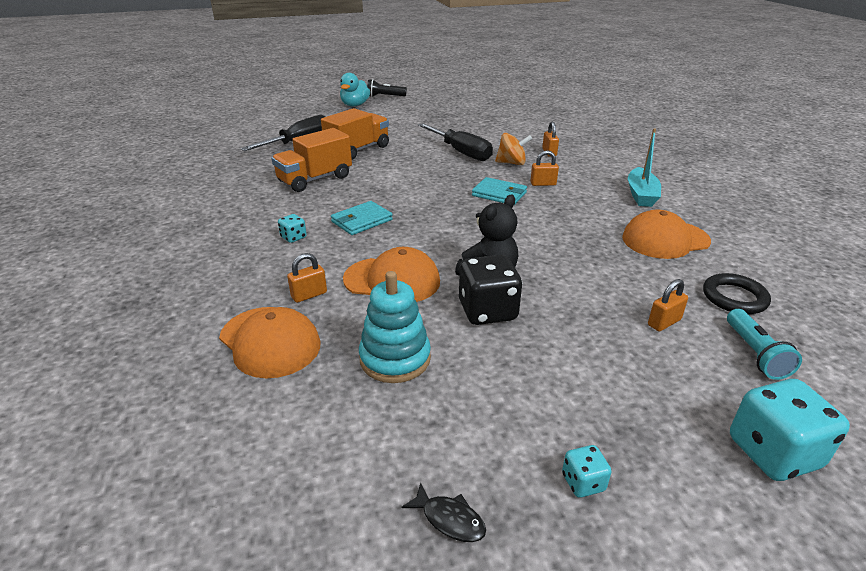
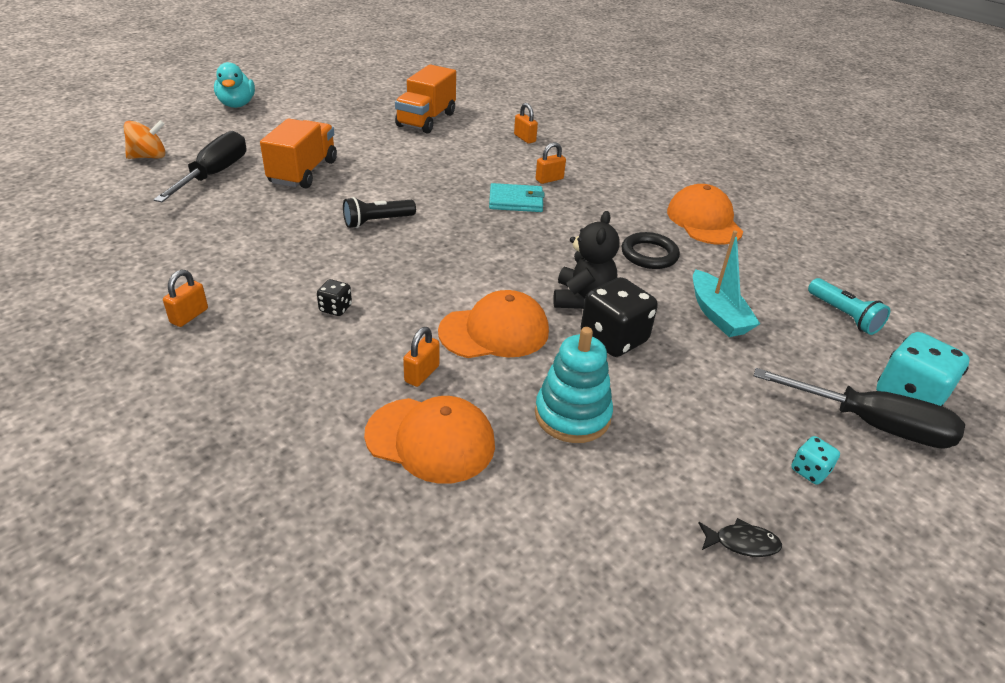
camera: 30 degrees left, 5 degrees up
(293, 237) = (335, 308): turquoise dice -> black dice
(315, 179) = (287, 224): orange truck -> orange truck (426, 120)
(362, 221) = (396, 268): turquoise wallet -> none
(385, 96) = (265, 86): black flashlight -> black flashlight (377, 222)
(460, 152) = (430, 154): black screwdriver -> black screwdriver (871, 424)
(511, 163) = (497, 159): orange spinning top -> orange spinning top (149, 157)
(641, 195) = (649, 174): turquoise boat -> turquoise boat (717, 314)
(664, 322) = (762, 306): orange padlock -> orange padlock (189, 316)
(665, 239) = (704, 221): orange cap -> orange cap turned 120 degrees clockwise
(734, 297) = (795, 267): black ring -> black ring (649, 254)

